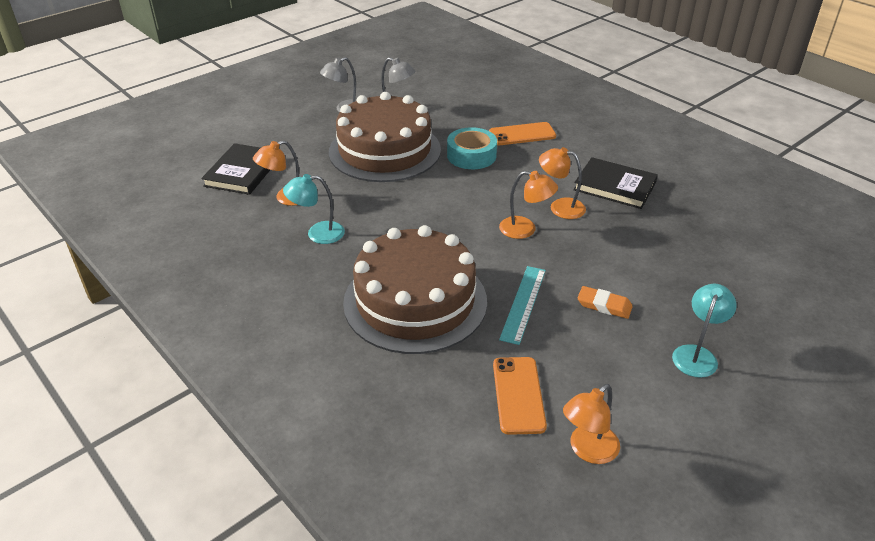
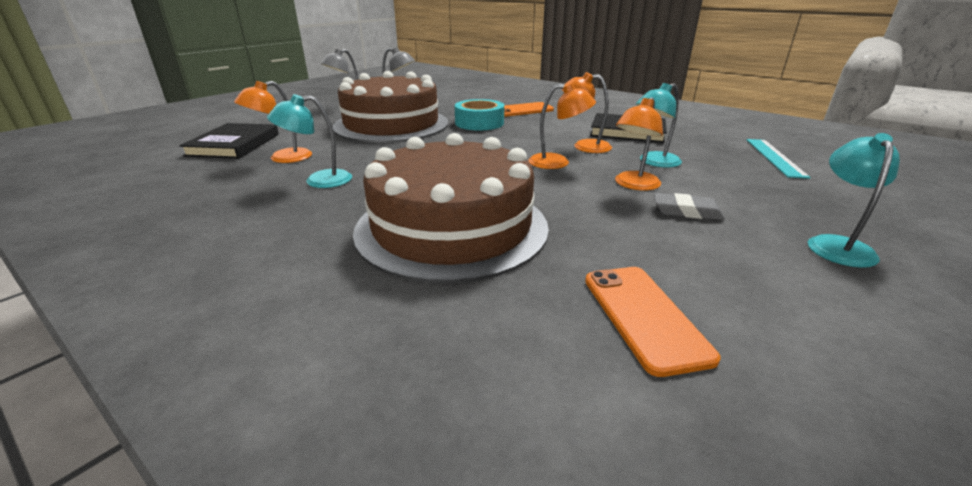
camera: 10 degrees left, 10 degrees down
(523, 304) = (590, 218): turquoise ruler -> turquoise ruler (775, 157)
(587, 450) = (809, 385): orange lamp -> orange lamp (633, 185)
(604, 305) = (686, 211): orange eraser -> grey eraser
(613, 238) = (654, 162): none -> turquoise lamp

